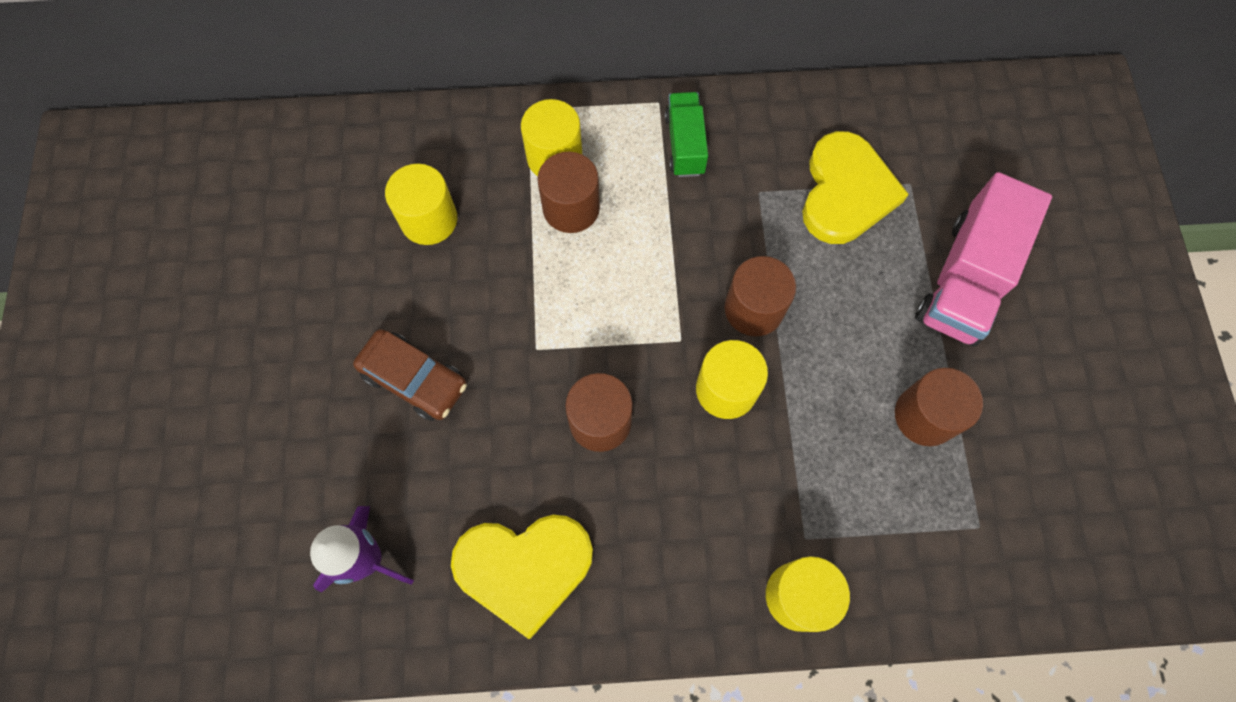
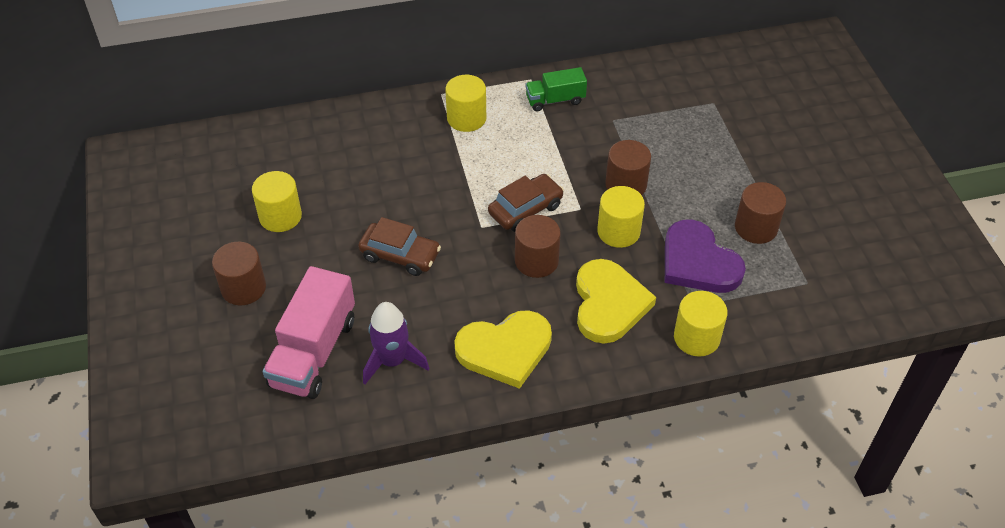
camera: 10 degrees left, 20 degrees down
(429, 220) = (387, 164): yellow cylinder -> yellow cylinder (280, 216)
(571, 208) = (485, 145): brown cylinder -> brown cylinder (243, 288)
(603, 329) = (525, 209): none -> brown car
(685, 144) = (555, 100): green truck -> green truck turned 90 degrees counterclockwise
(828, 463) = (698, 262): none -> purple heart
(846, 192) = (671, 113): yellow heart -> yellow heart (609, 304)
(965, 279) = (763, 150): pink truck -> pink truck (314, 352)

